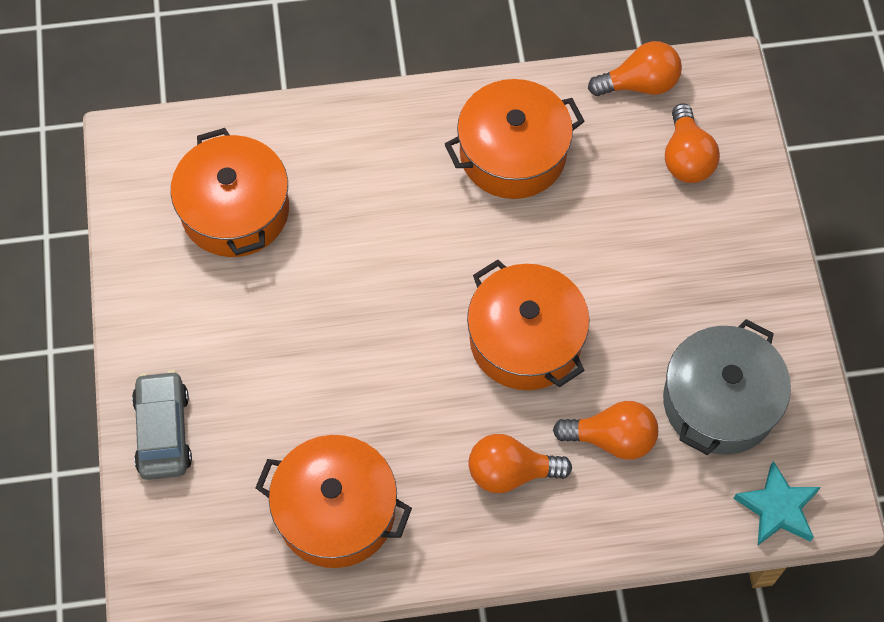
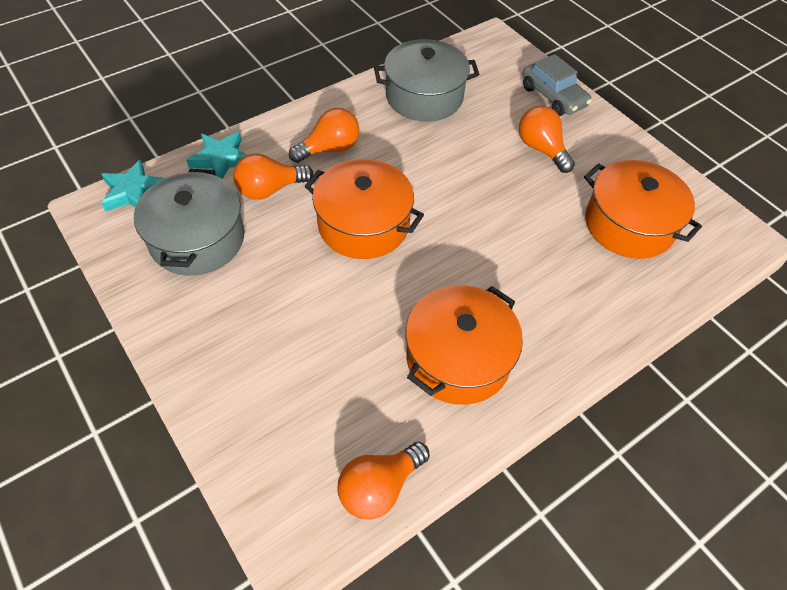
camera: 150 degrees right, 10 degrees down
(336, 511) = (424, 96): orange pot -> grey pot
(655, 516) = (221, 159): none -> turquoise star
(686, 158) = (298, 426): orange light bulb -> orange light bulb (541, 149)

